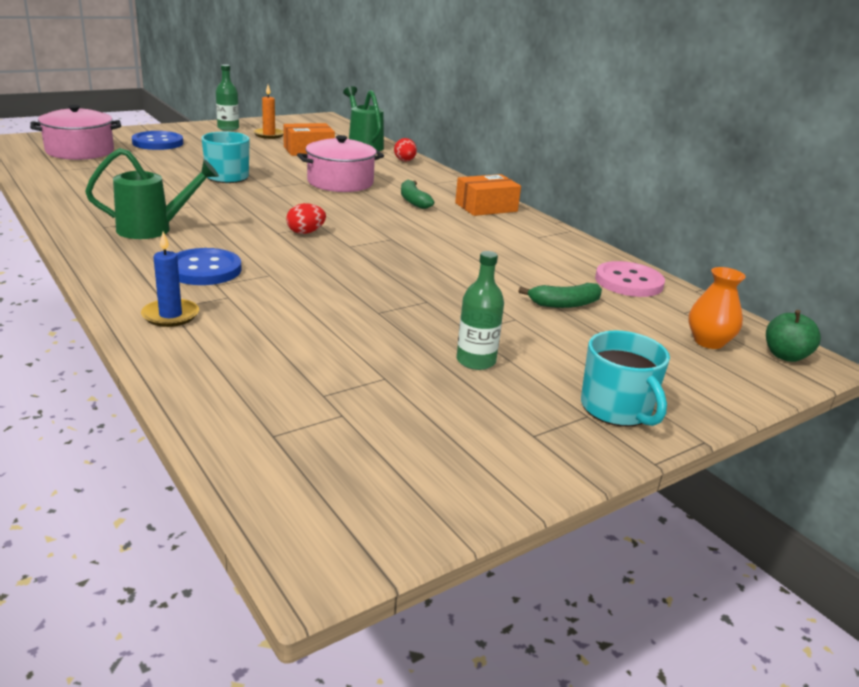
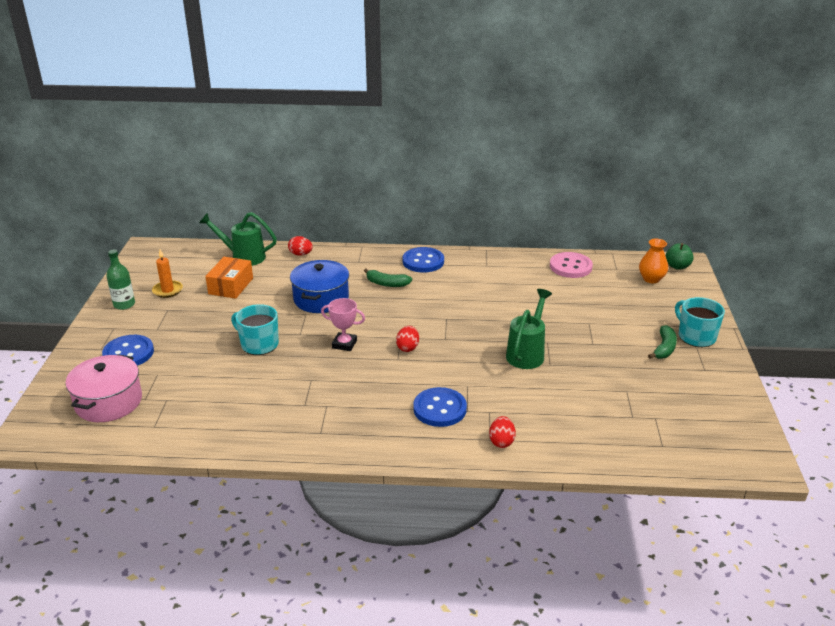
camera: 50 degrees left, 5 degrees up
(153, 229) = (346, 411): green watering can -> green watering can (527, 353)
(170, 315) = (501, 441): blue candle -> red egg
(273, 206) = (344, 344): none -> pink trophy
(340, 182) = (321, 299): pink pot -> blue pot
(476, 361) = (627, 355): green bottle -> none
(486, 207) = (423, 261): orange box -> blue button
(564, 304) = (582, 299): green banana -> green banana (664, 348)
(617, 409) = (696, 336): turquoise mug -> turquoise mug turned 135 degrees counterclockwise

